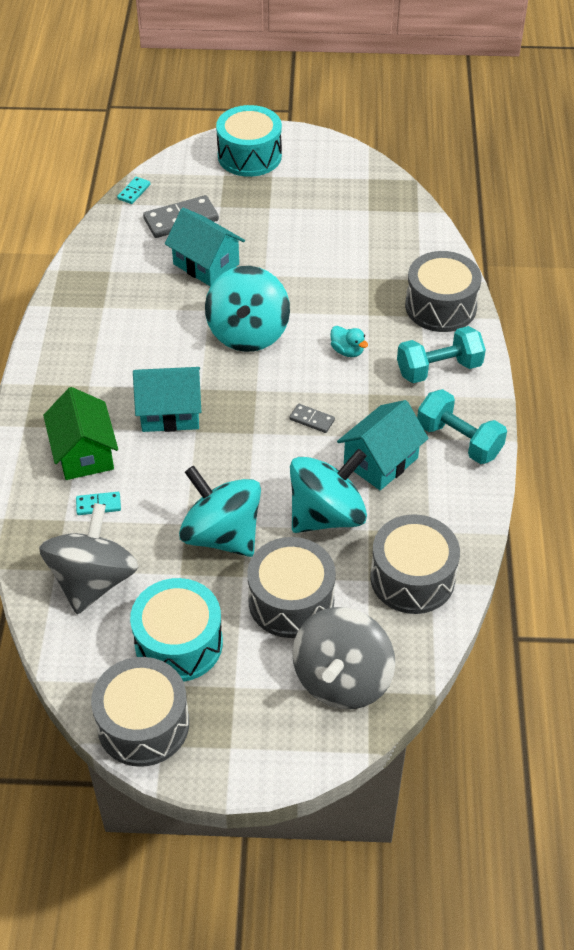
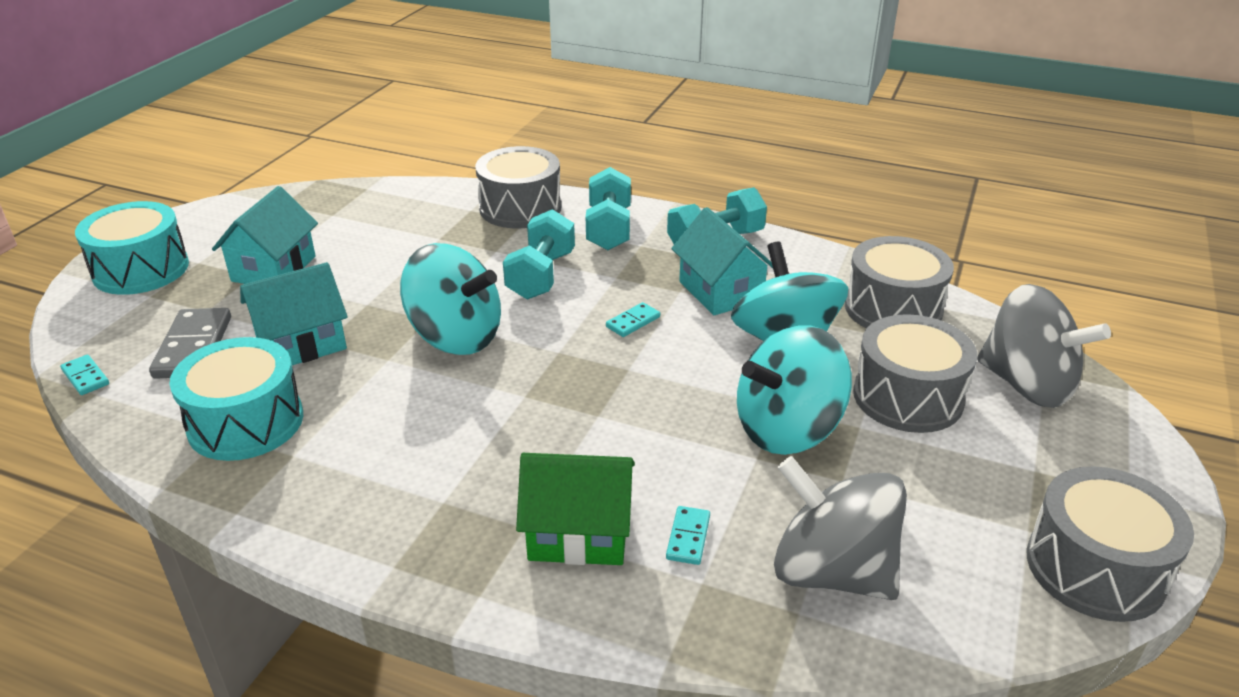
camera: 70 degrees left, 15 degrees down
(170, 413) = (551, 431): turquoise house -> turquoise house (274, 269)
(179, 643) = (960, 505): turquoise drum -> turquoise drum (246, 422)
(312, 420) = (633, 322): grey domino -> turquoise domino
(347, 351) = (541, 275): turquoise duck -> turquoise dumbbell

